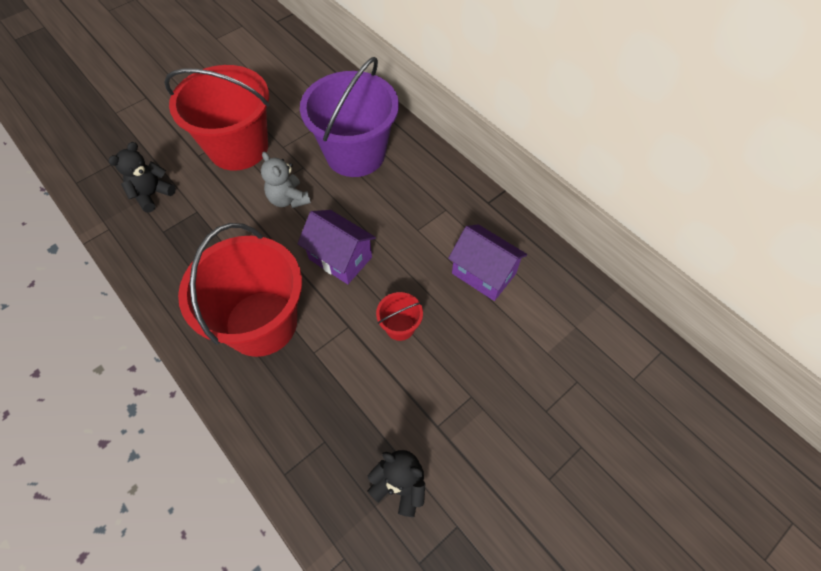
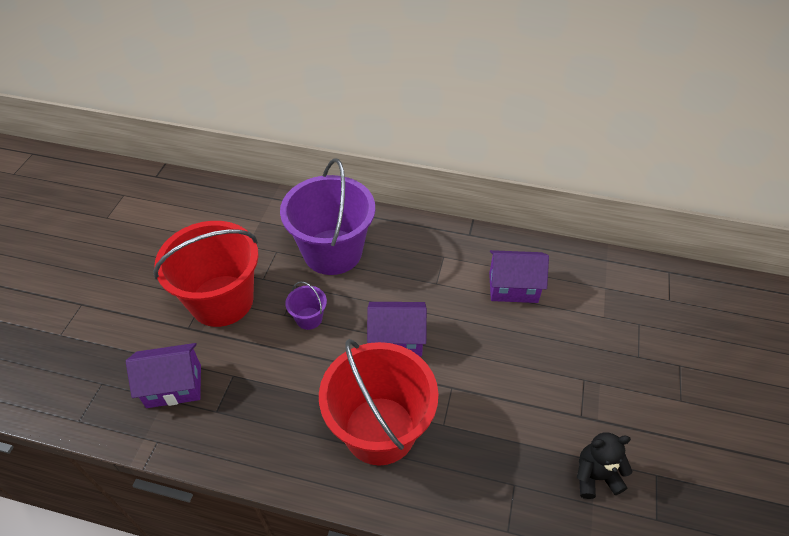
camera: 35 degrees left, 10 degrees down
(152, 194) = (174, 386): black teddy bear -> purple house
(288, 199) = (309, 318): grey teddy bear -> purple bucket
(400, 327) = (490, 363): red bucket -> none

